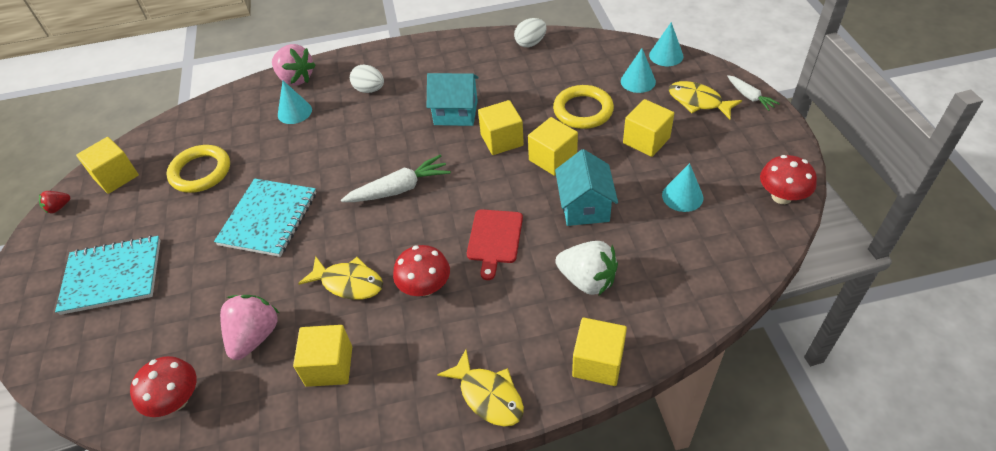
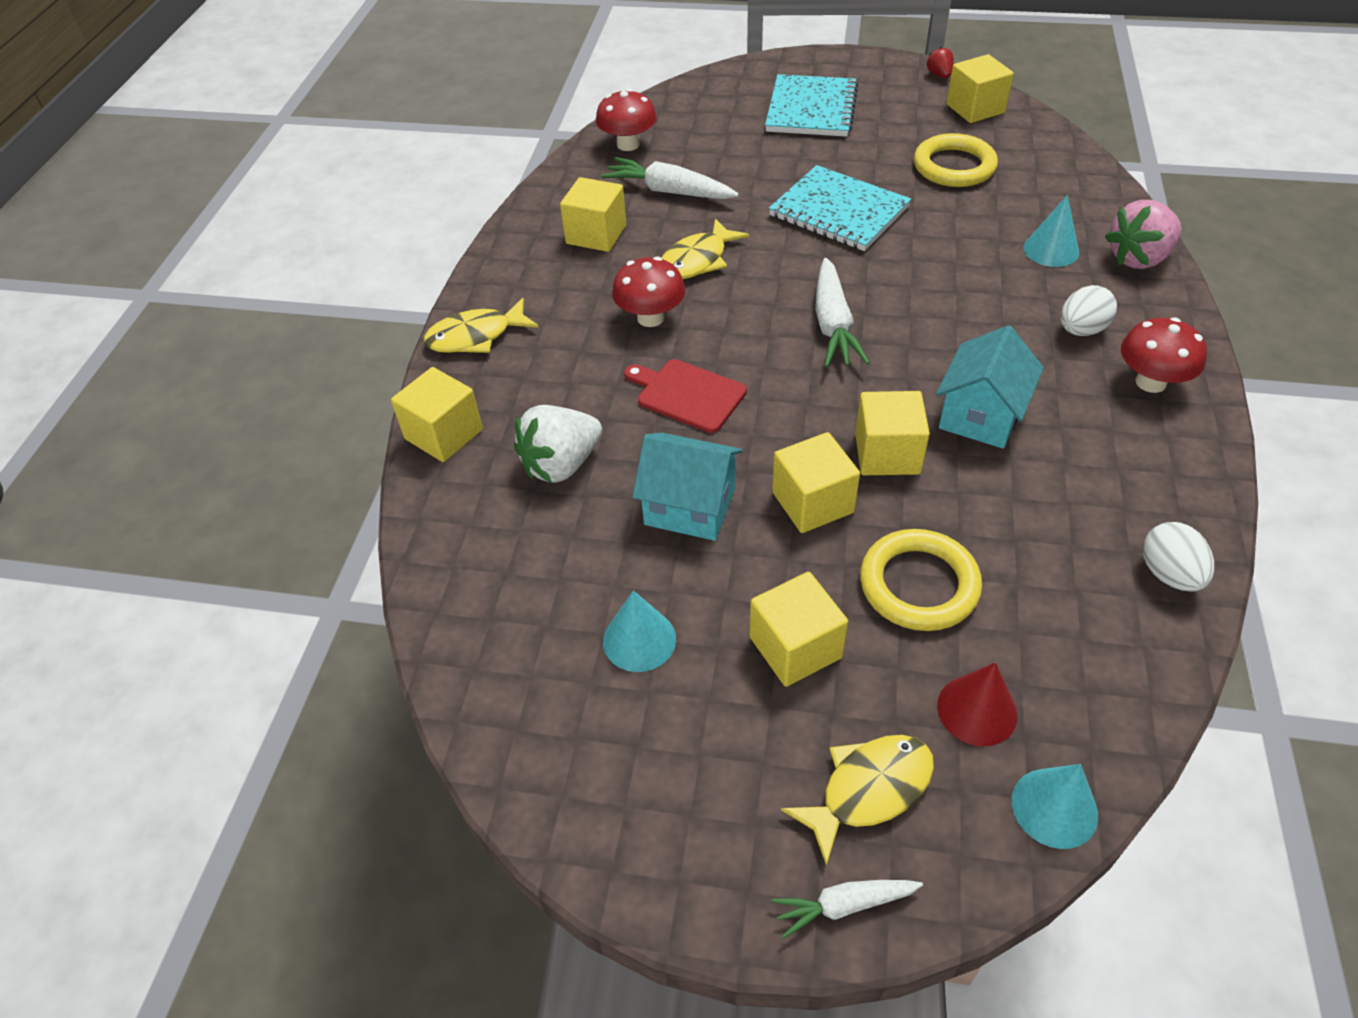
camera: 110 degrees right, 0 degrees up
(255, 336) = (669, 191): pink strawberry -> white carrot
(638, 81) = (977, 710): turquoise cone -> red cone
(781, 196) = (553, 790): red mushroom -> red mushroom (1150, 382)

